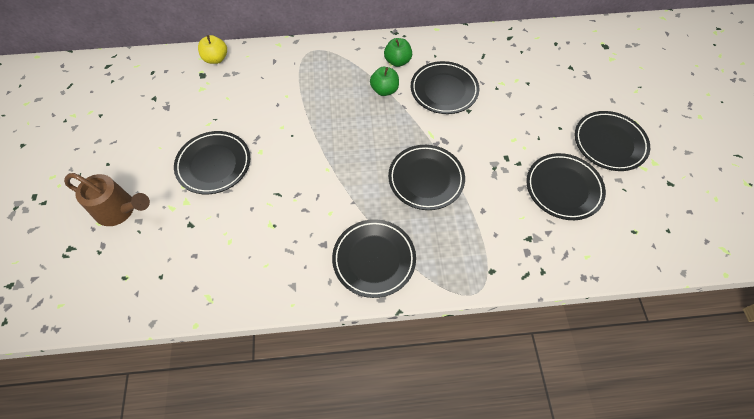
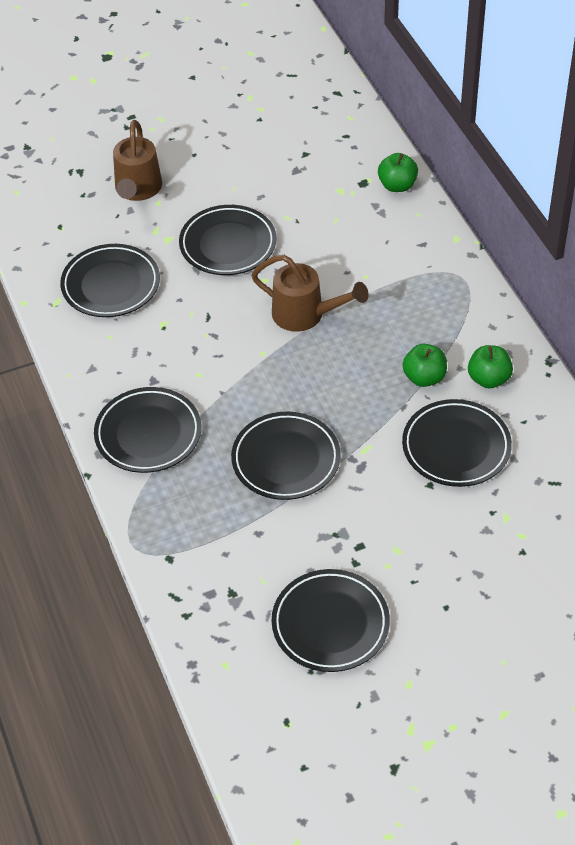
camera: 75 degrees right, 10 degrees down
(216, 59) = (397, 185): yellow apple -> green apple
(304, 136) = (305, 315): none -> brown watering can
(609, 143) = (442, 677): black plate -> black plate (111, 285)

